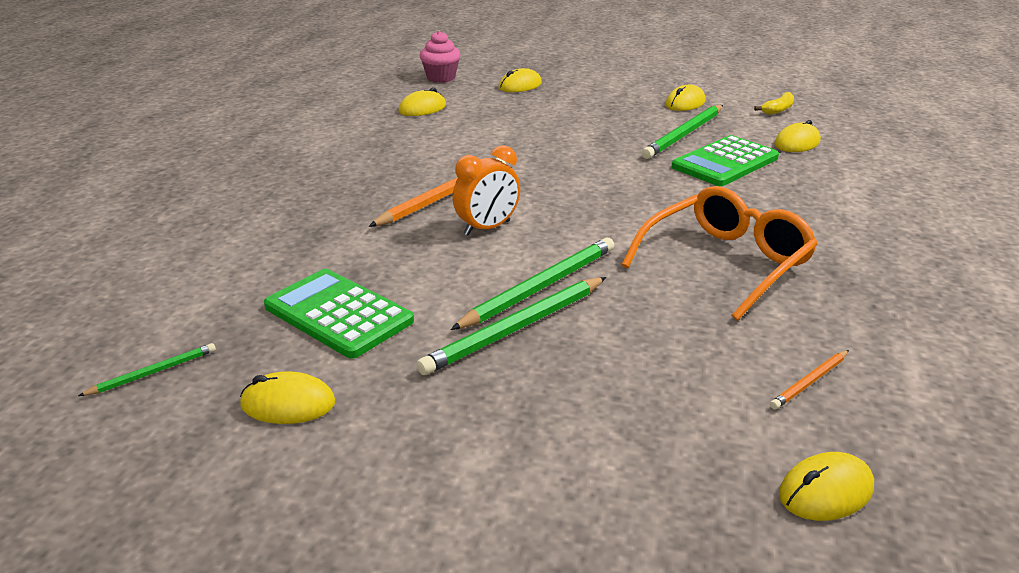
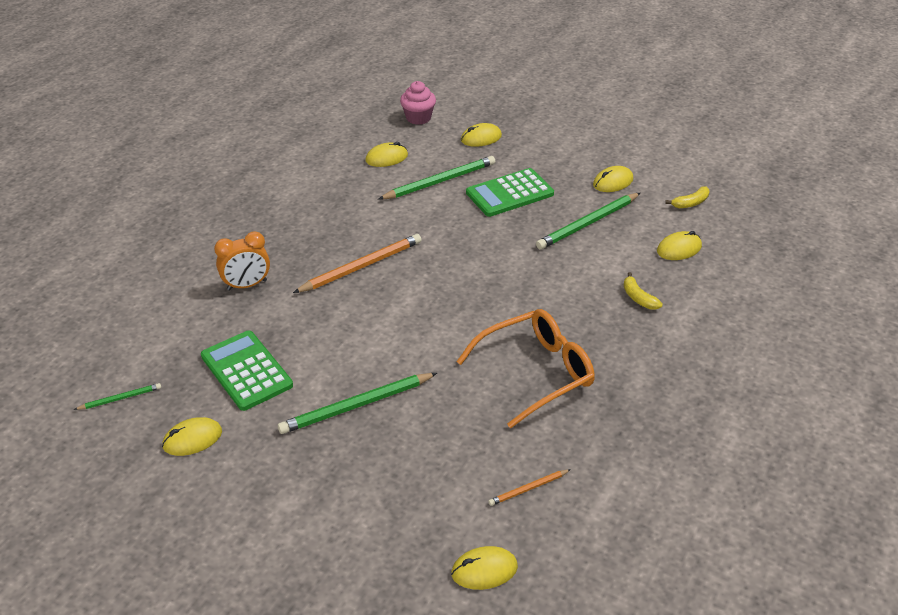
camera: 15 degrees right, 10 degrees up
(288, 404) = (192, 439): yellow mouse -> yellow mouse turned 45 degrees counterclockwise
(487, 228) = (379, 306): orange clock -> orange clock (247, 285)
(540, 287) = (390, 371): green pencil -> green pencil (440, 181)
(725, 162) = (602, 263): green calculator -> green calculator (510, 193)
(788, 185) = (638, 298): none -> yellow banana

